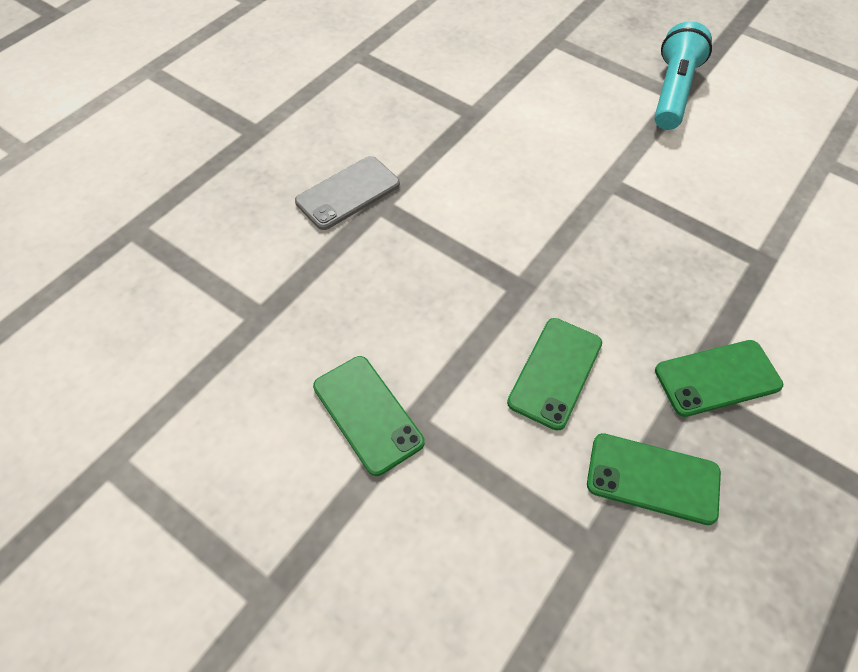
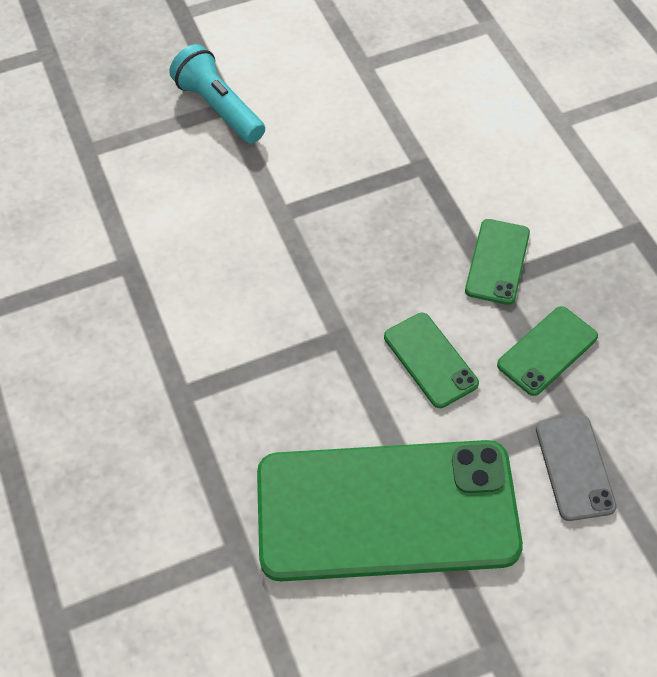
camera: 55 degrees left, 0 degrees up
(348, 193) = (148, 414): grey phone -> grey phone (574, 467)
(367, 414) = (386, 510): green phone -> green phone, size x2.31

